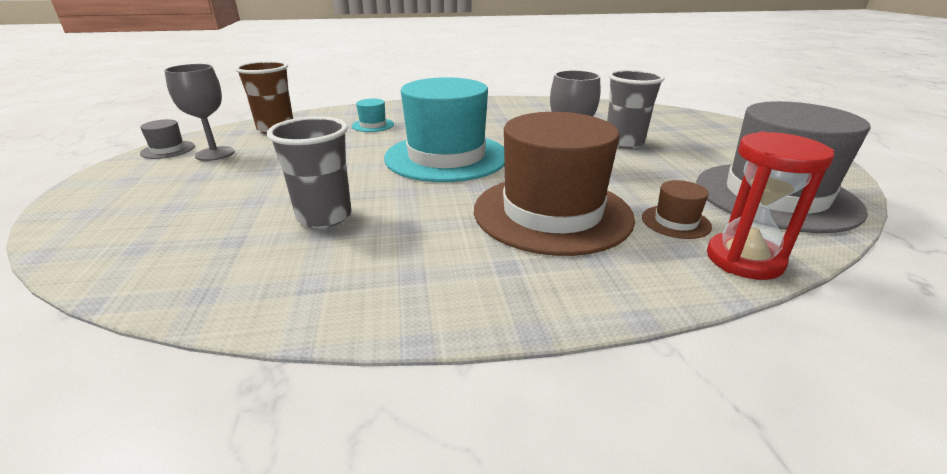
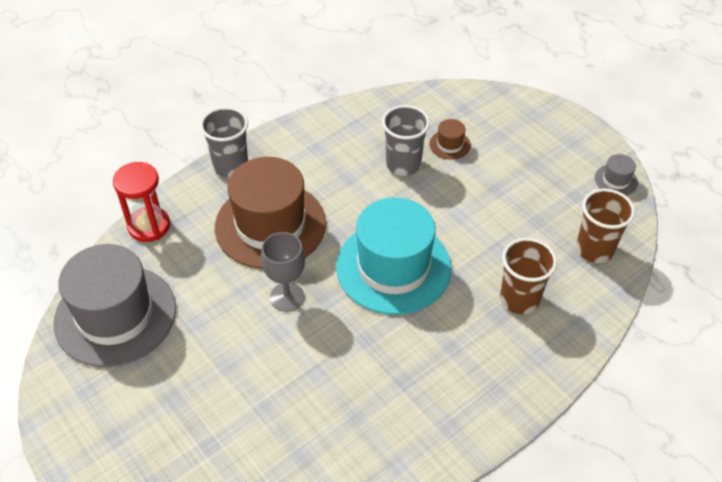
camera: 150 degrees right, 20 degrees up
(215, 154) = (573, 191): grey goblet -> none
(373, 125) = (519, 299): turquoise hat -> brown cup
(624, 142) = (249, 373): grey cup -> grey cup (231, 166)
(675, 222) = (189, 248): brown hat -> brown hat (449, 144)

